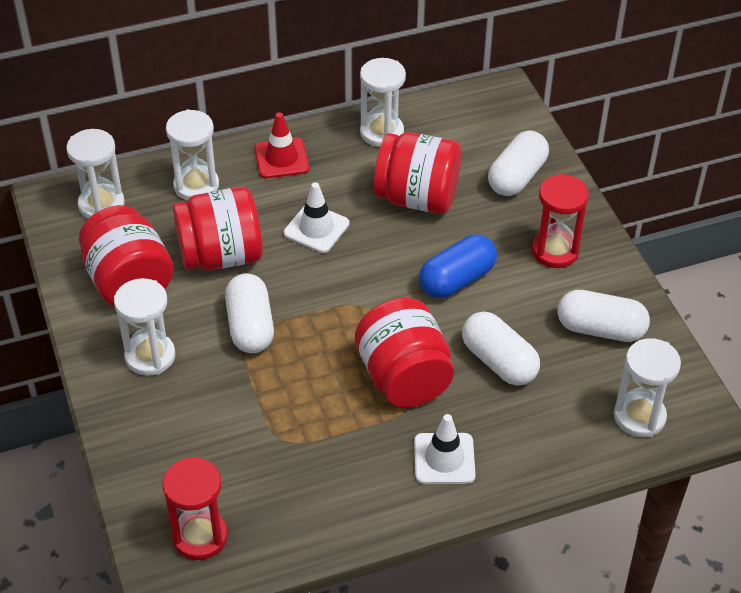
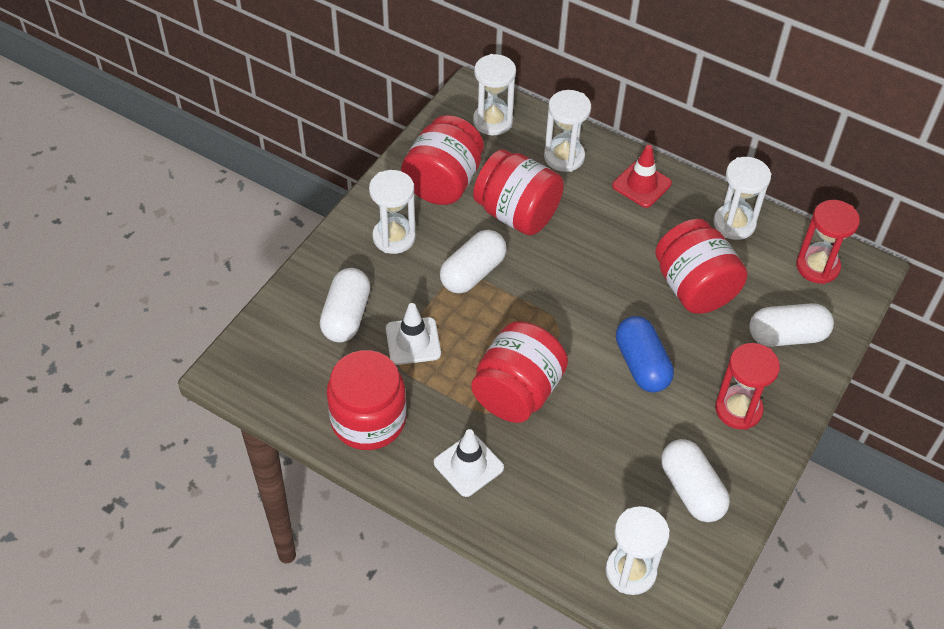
camera: 50 degrees right, 5 degrees up
(200, 536) = (276, 366): red hourglass -> red hourglass (817, 267)
(316, 228) = (599, 249): white traffic cone -> white traffic cone (413, 341)
(329, 502) = (368, 420): none -> red jar
(457, 279) = (641, 365): blue capsule -> blue capsule turned 60 degrees clockwise
(499, 361) = (591, 442): white capsule -> white capsule (346, 316)

